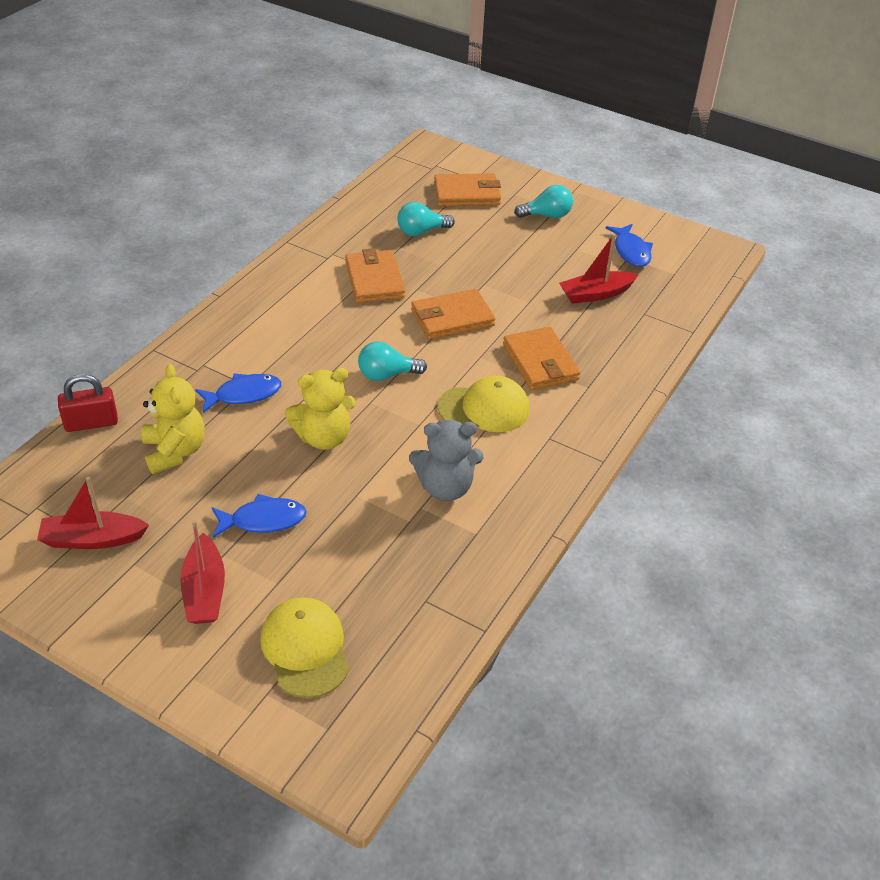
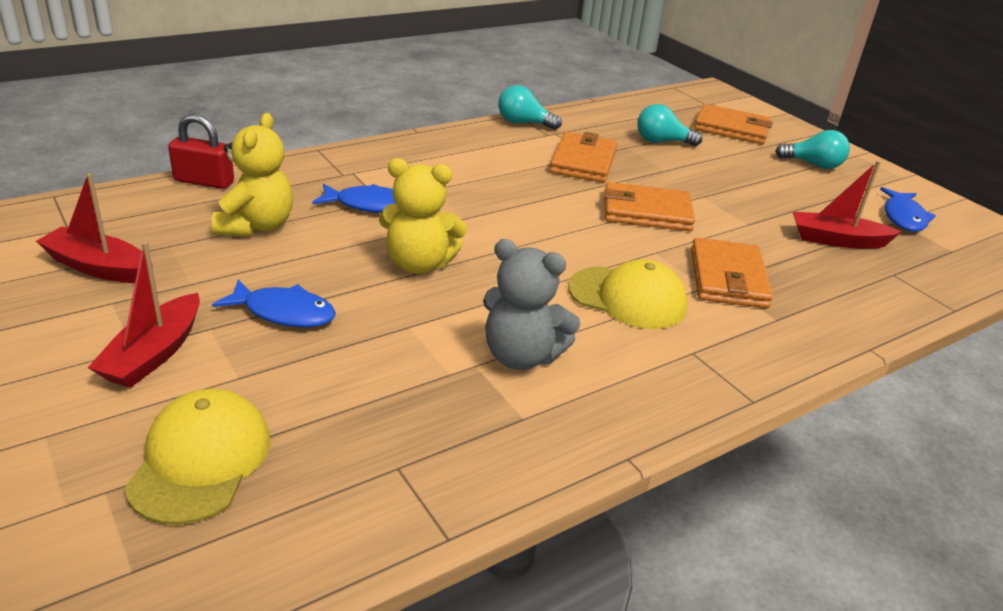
camera: 25 degrees right, 10 degrees down
(387, 375) = (535, 235): turquoise light bulb -> turquoise light bulb (523, 123)

